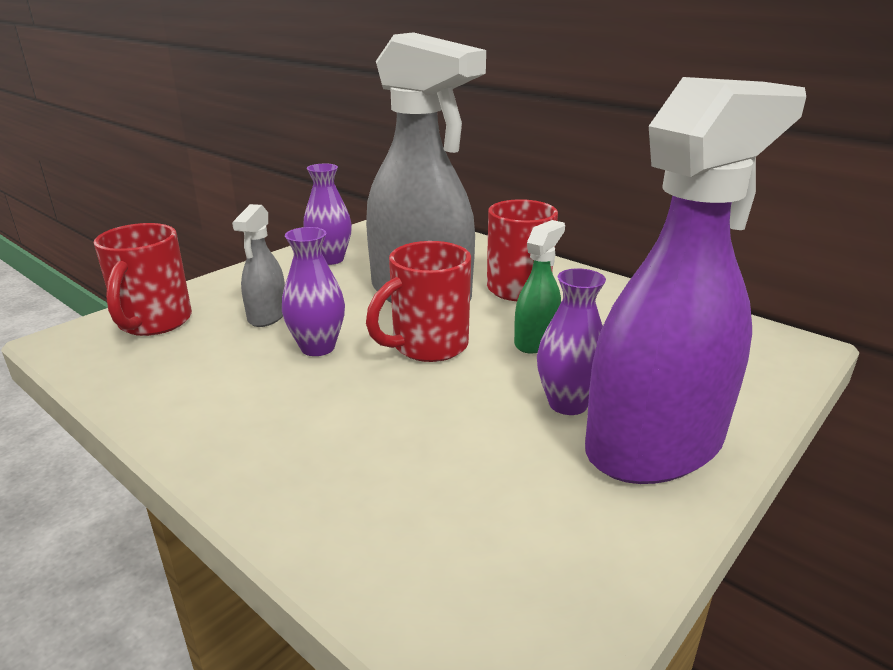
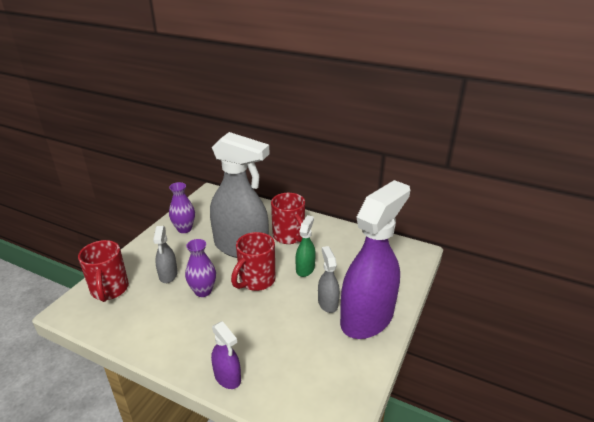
camera: 15 degrees left, 5 degrees up
(292, 501) = (227, 377): none -> purple spray bottle
(568, 403) = (327, 303): purple vase -> grey spray bottle

